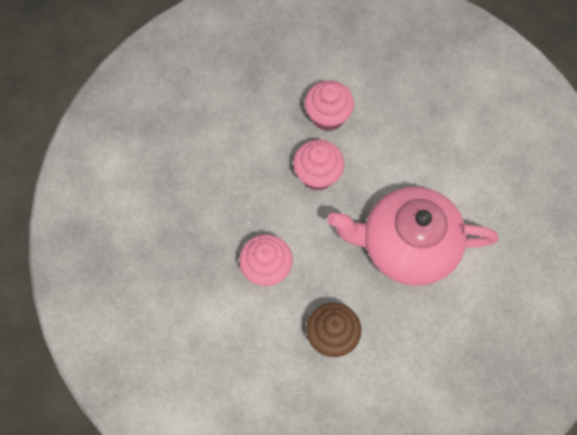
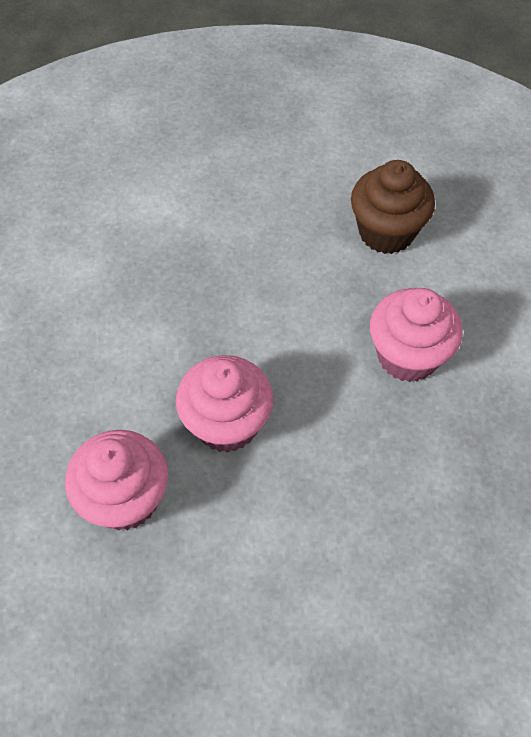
camera: 140 degrees left, 10 degrees down
(406, 245) = (202, 258): pink teapot -> none

